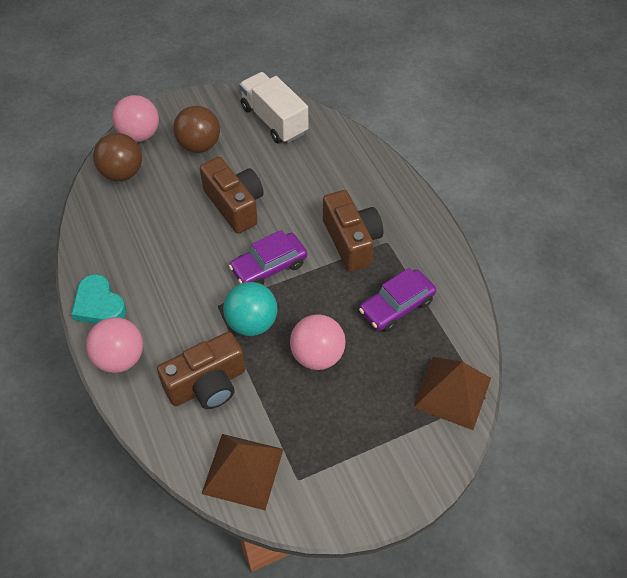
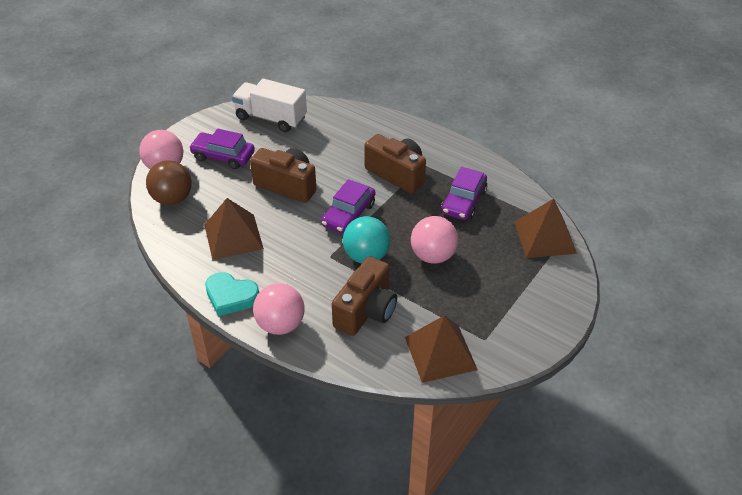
camera: 30 degrees left, 10 degrees down
(146, 240) = (233, 236): none -> brown pyramid
(199, 145) = (223, 156): brown ball -> purple car

